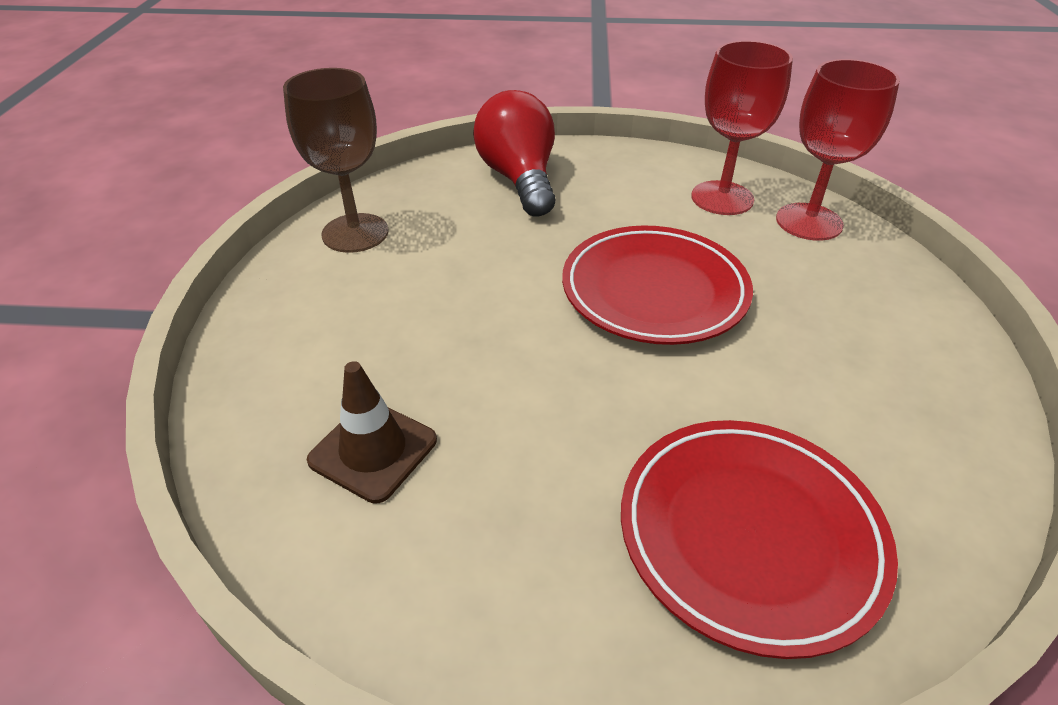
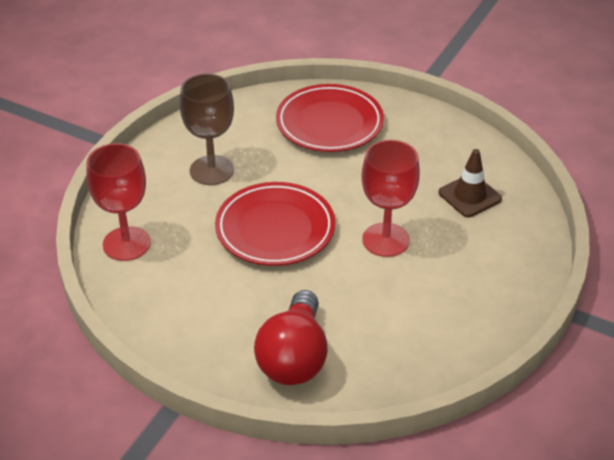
camera: 155 degrees left, 0 degrees up
(355, 233) = (446, 341): brown goblet -> brown goblet (212, 170)
(722, 198) = (159, 283): red goblet -> red goblet (386, 240)

